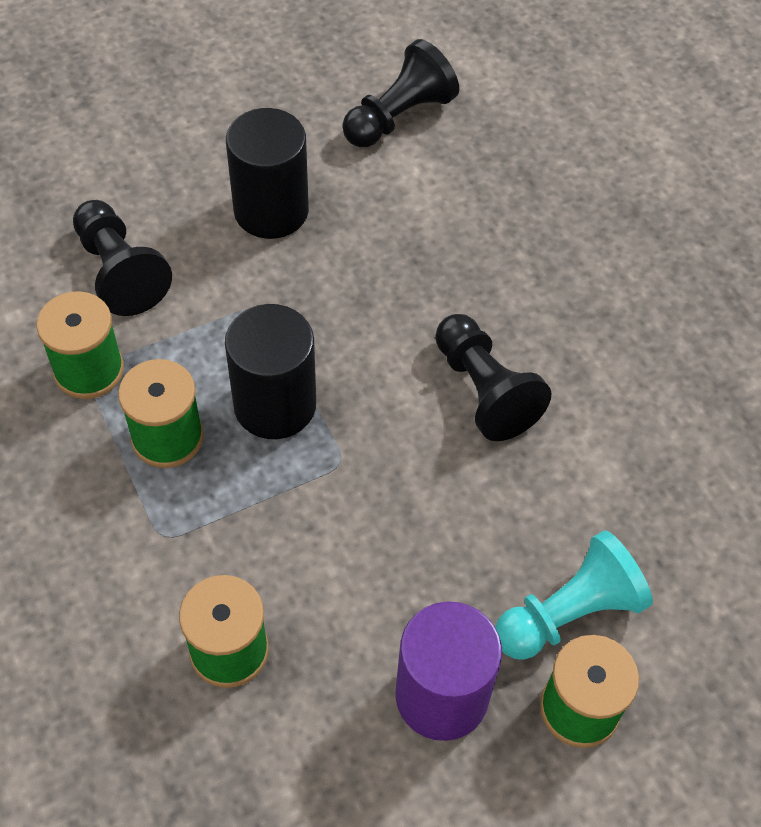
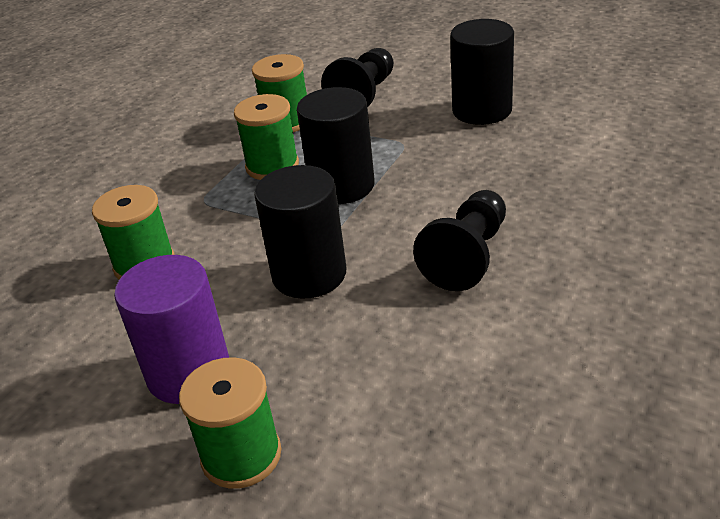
camera: 60 degrees right, 20 degrees down
(391, 520) = (309, 274): none -> black cylinder
(399, 117) = (633, 108): black pawn -> none
(569, 613) = (323, 402): turquoise pawn -> none

